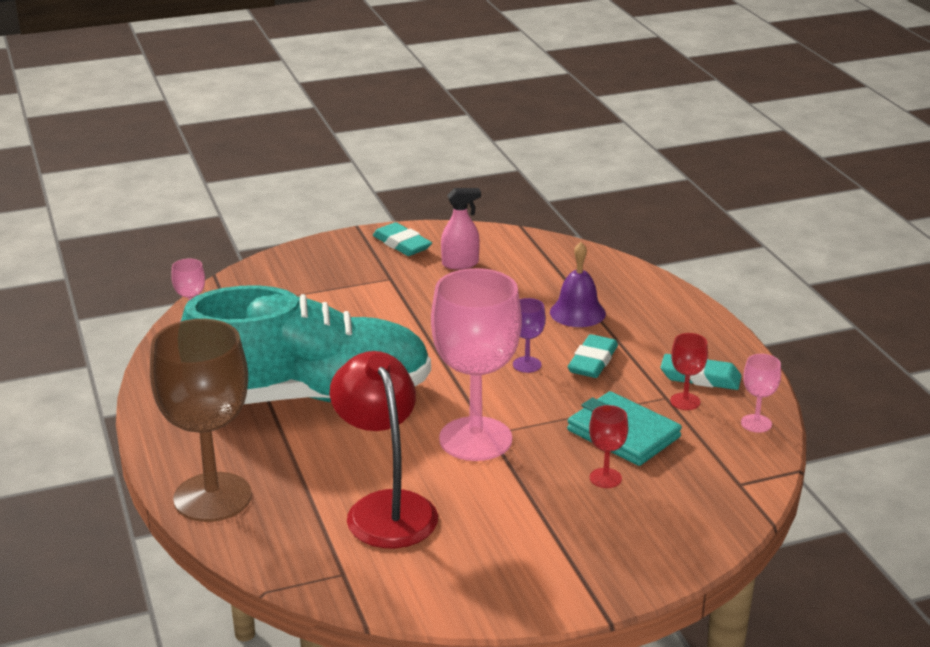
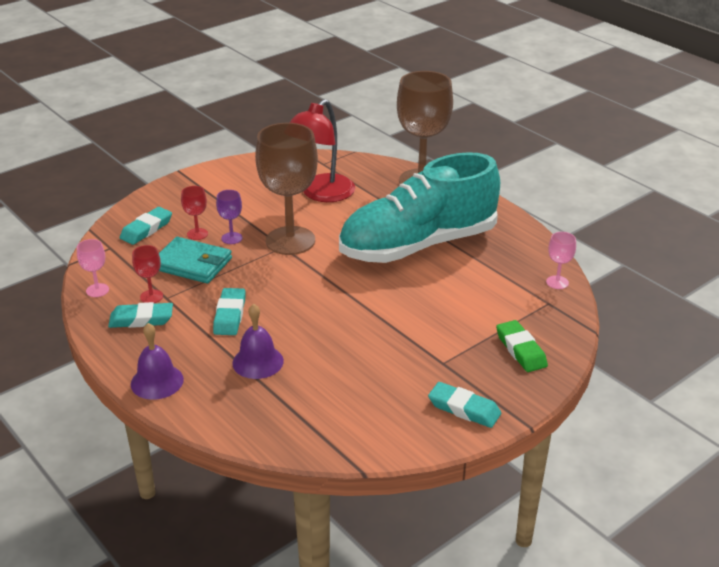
camera: 160 degrees right, 5 degrees up
(304, 273) = (521, 350): none -> green eraser
(385, 508) = (321, 194): red lamp -> red lamp turned 75 degrees clockwise
(460, 264) = (391, 396): pink spray bottle -> none
(475, 439) = (290, 241): pink goblet -> brown goblet
(527, 364) = (280, 302): purple goblet -> purple goblet (232, 238)
(682, 503) = (146, 229): none -> turquoise eraser
(688, 315) = (157, 381): none -> purple bell

